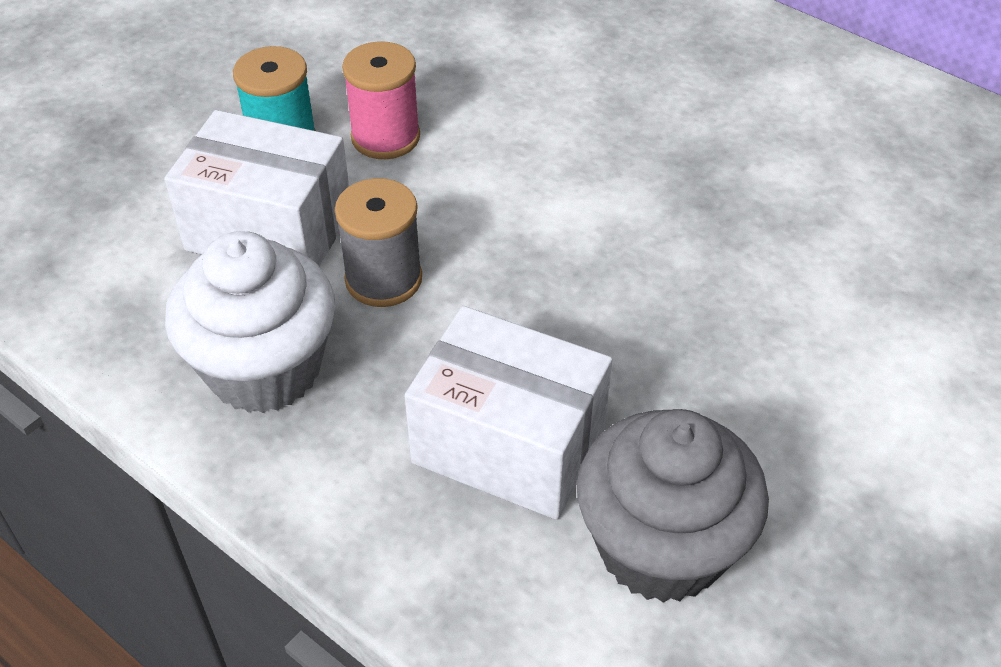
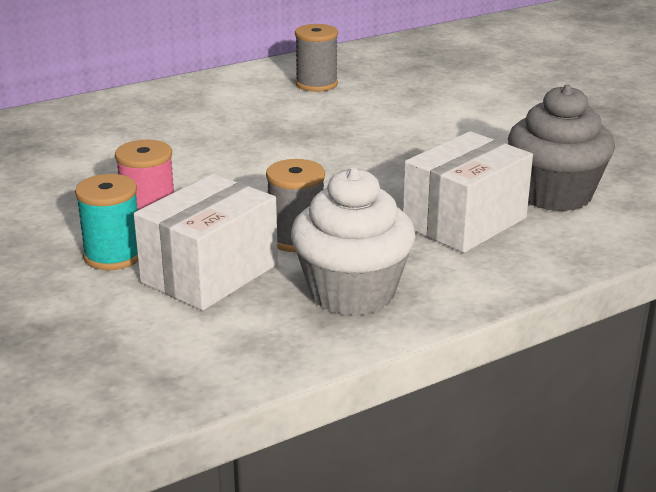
camera: 70 degrees left, 20 degrees down
(897, 161) = (316, 84): none -> grey spool

